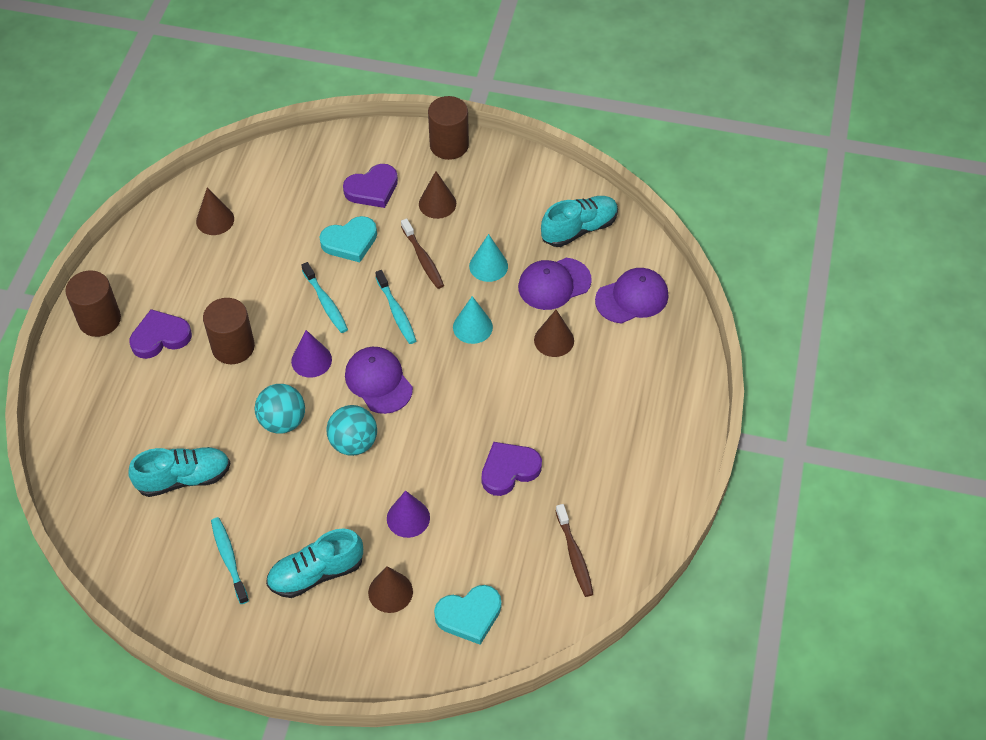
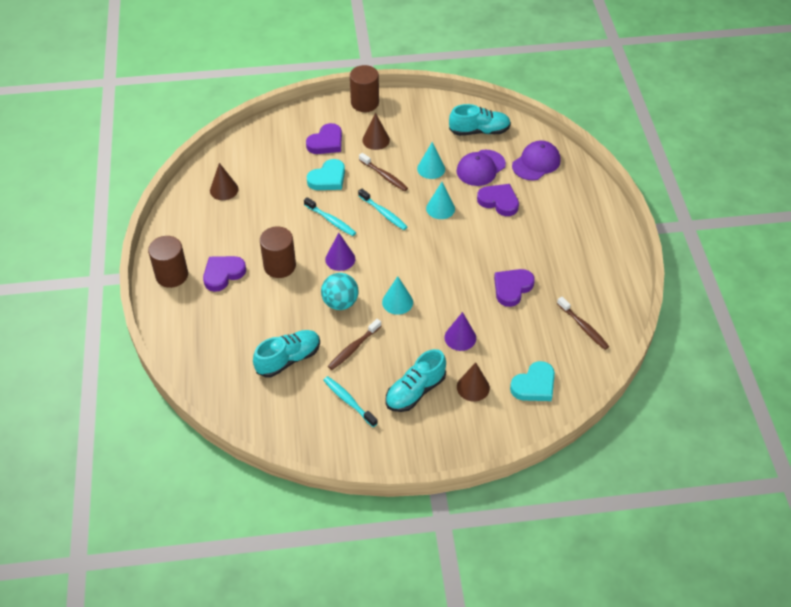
camera: 20 degrees left, 5 degrees down
(269, 489) = (353, 348): none -> brown toothbrush
(353, 443) = (397, 302): turquoise ball -> turquoise cone
(378, 381) = (394, 259): purple cap -> none
(554, 340) = (499, 201): brown cone -> purple heart
(579, 229) = (479, 131): turquoise shoe -> turquoise shoe turned 45 degrees clockwise

